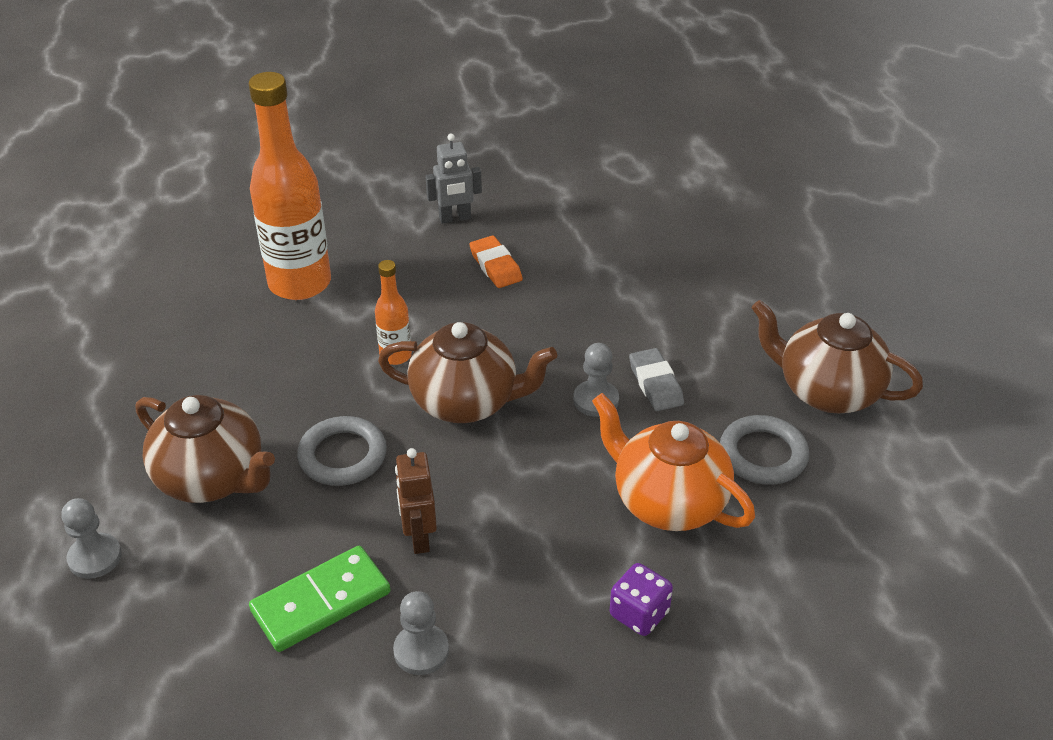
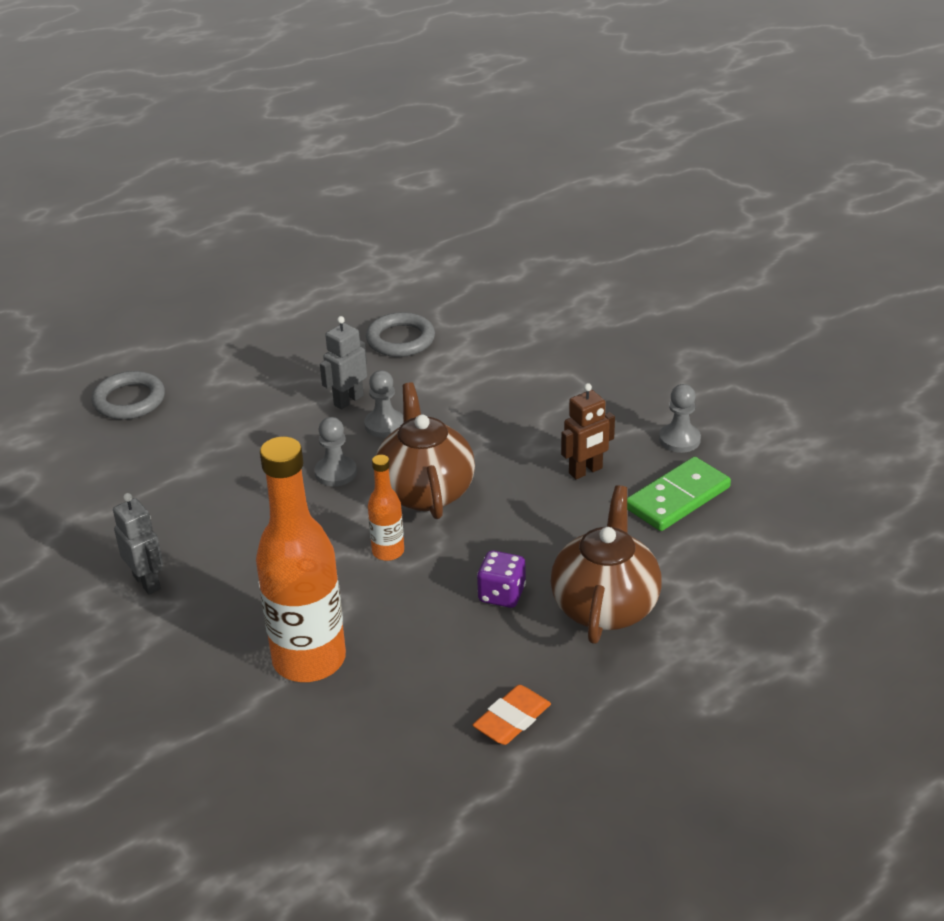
camera: 110 degrees left, 5 degrees down
(95, 557) = (733, 638): grey pawn -> grey pawn (335, 473)
(321, 602) = (677, 498): green domino -> green domino turned 75 degrees counterclockwise
(342, 456) = (530, 539): grey ring -> grey ring (129, 400)
(495, 266) = (222, 529): orange eraser -> orange eraser (512, 719)
(639, 614) = (581, 361): purple dice -> purple dice (501, 594)
(655, 384) = (348, 400): grey eraser -> grey robot
(667, 502) = (474, 370): orange teapot -> none
(827, 391) = (315, 324): brown teapot -> none

